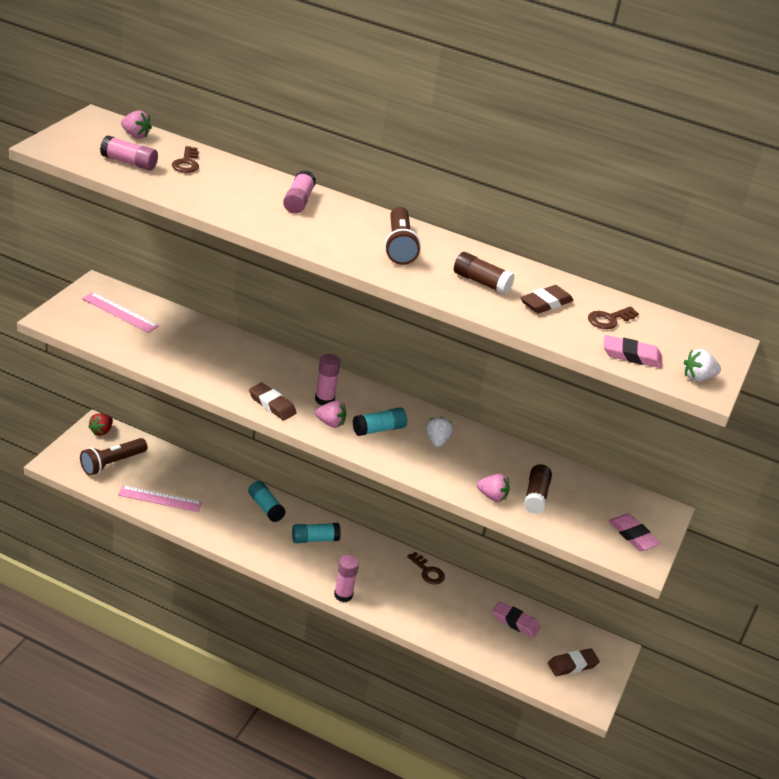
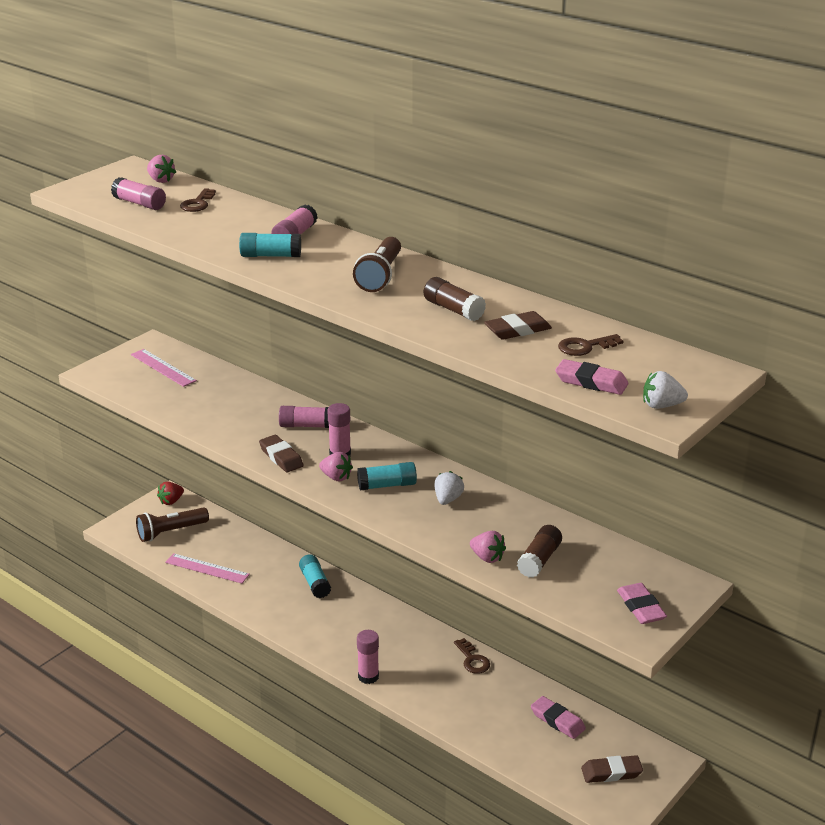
camera: 20 degrees right, 5 degrees down
(282, 371) = (306, 426): none -> pink glue stick
(315, 539) = (357, 618): turquoise glue stick -> turquoise glue stick (270, 256)

